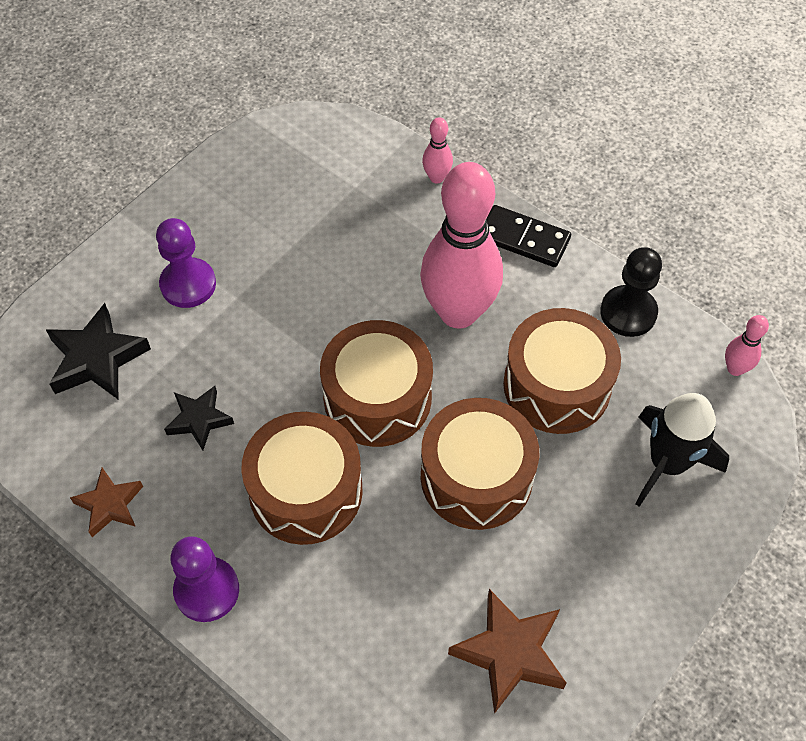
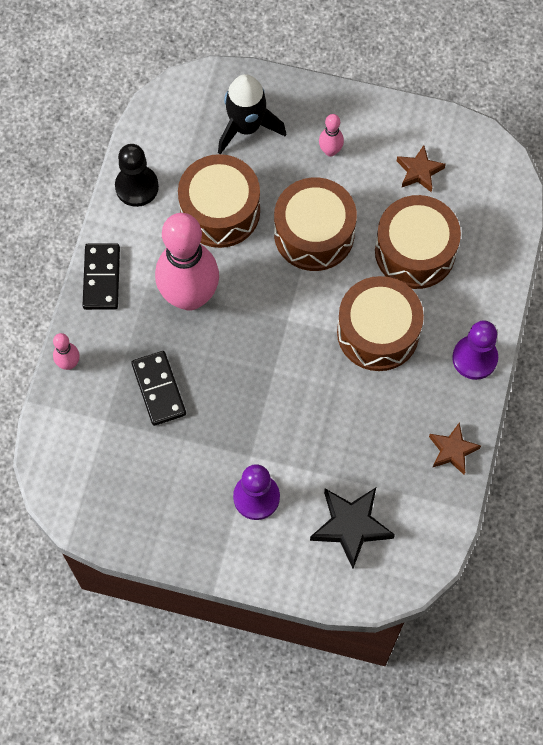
camera: 115 degrees left, 10 degrees up
(199, 420) = (362, 427): black star -> none
(362, 243) = (158, 389): none -> black domino
(377, 398) = (286, 319): brown drum -> brown drum (415, 251)
(509, 653) = (419, 171): brown star -> brown star, size x0.64
(735, 368) = (152, 108): pink bowling pin -> pink bowling pin (330, 151)

